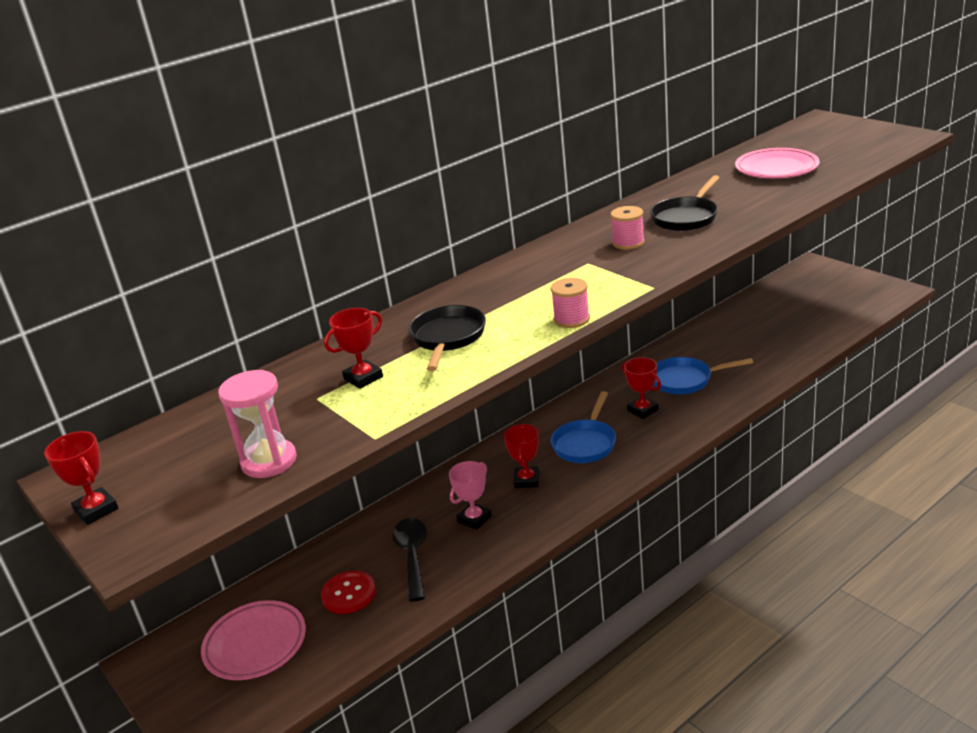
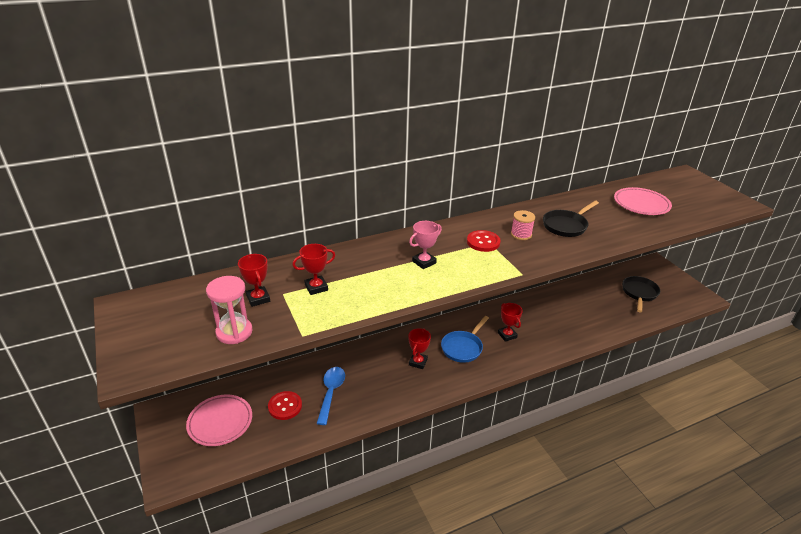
camera: 10 degrees right, 5 degrees up
(96, 510) = (124, 334): red trophy -> red trophy (258, 299)
(412, 556) = (331, 393): black spoon -> blue spoon
(447, 338) = (379, 273): black pan -> black pan (639, 293)
(474, 519) = (376, 379): pink trophy -> pink trophy (424, 262)
(571, 319) = (460, 283): pink spool -> none
(579, 264) = (483, 242): none -> red button
(685, 380) = (542, 322): blue pan -> none

